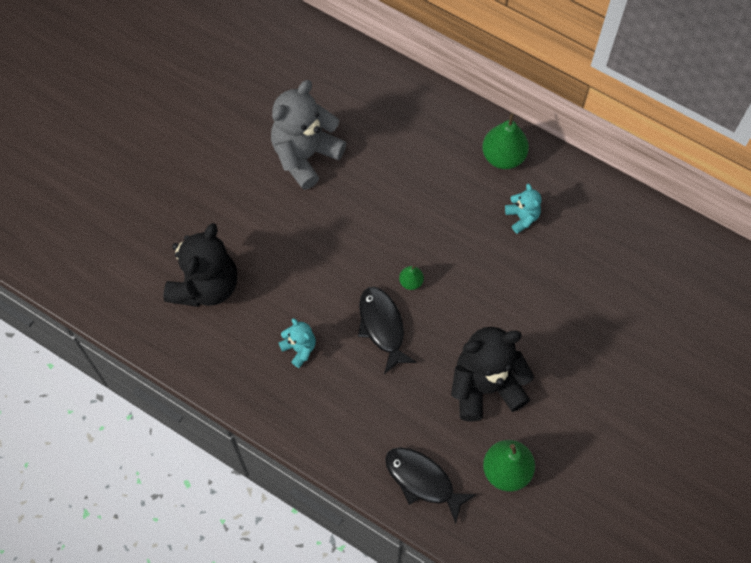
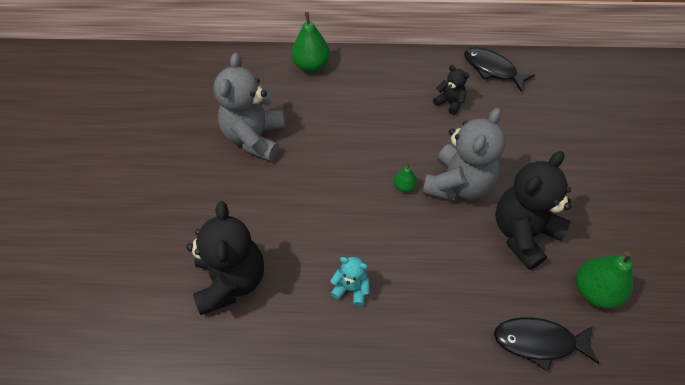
camera: 30 degrees left, 10 degrees down
(382, 327) = (407, 232): black fish -> black fish (492, 69)
(462, 307) = (457, 184): none -> grey teddy bear
(503, 156) = (405, 72): green pear -> green pear (311, 66)
(522, 217) = (449, 103): turquoise teddy bear -> black teddy bear

